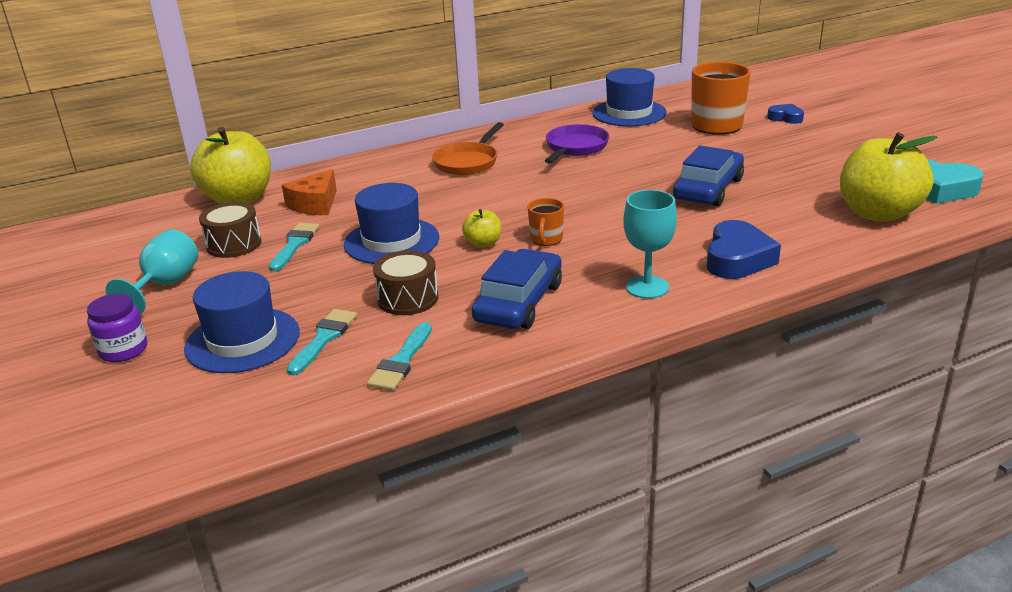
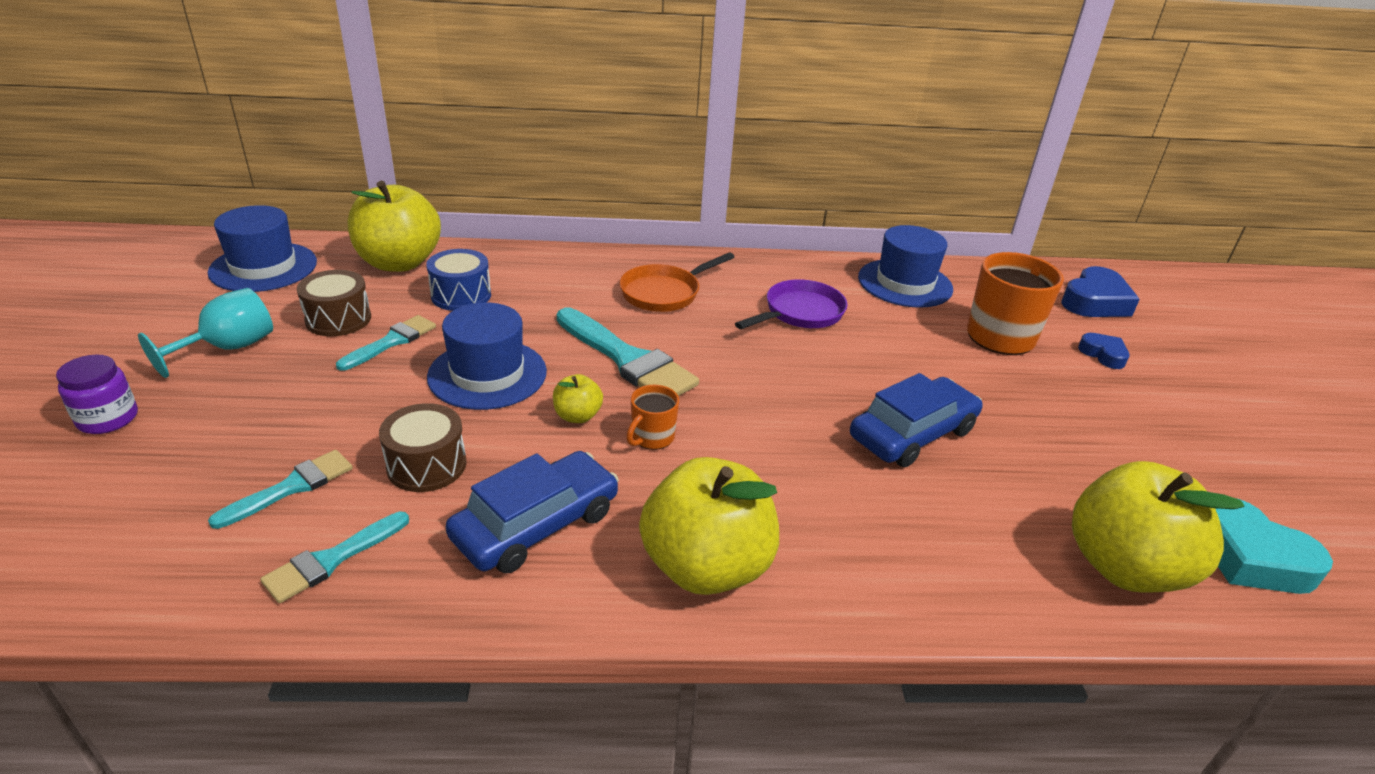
camera: 20 degrees right, 5 degrees up
(242, 340) = (218, 454): blue hat -> blue hat (263, 267)
(315, 204) = (461, 295): orange cheese -> blue drum
(483, 205) = (627, 359): none -> turquoise brush
(647, 287) = (706, 566): turquoise goblet -> yellow apple
(737, 259) = (861, 567): blue heart -> blue heart (1095, 302)

